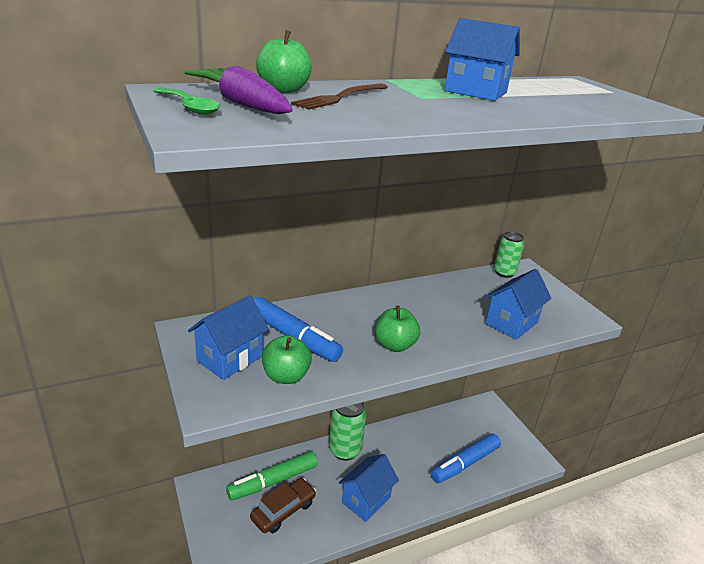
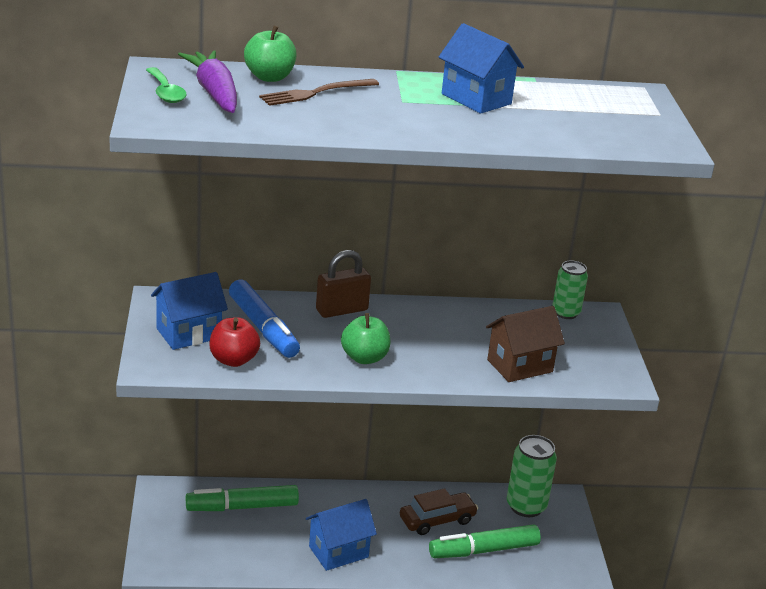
camera: 20 degrees right, 0 degrees up
(283, 511) = (240, 536): brown car -> brown car (437, 520)
(286, 376) = (233, 360): green apple -> red apple
(345, 450) = (342, 499): green can -> green can (526, 506)
(347, 306) = (342, 310): none -> brown padlock
(465, 463) = (483, 550): blue marker -> green marker
(511, 323) = (519, 366): blue house -> brown house

